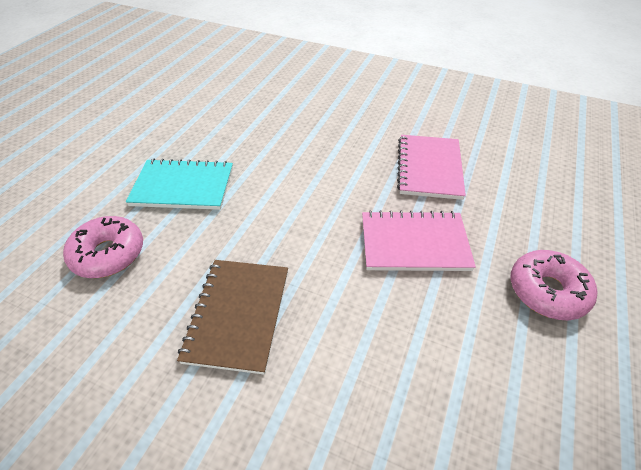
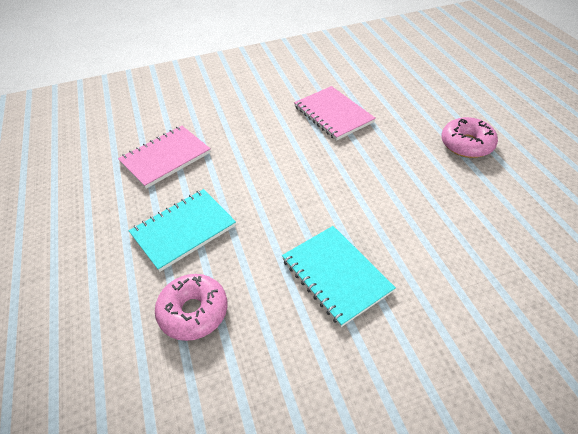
camera: 40 degrees left, 0 degrees up
(238, 315) = (336, 275): brown notebook -> turquoise notebook
(414, 243) = (379, 164): pink notebook -> pink notebook (165, 158)

